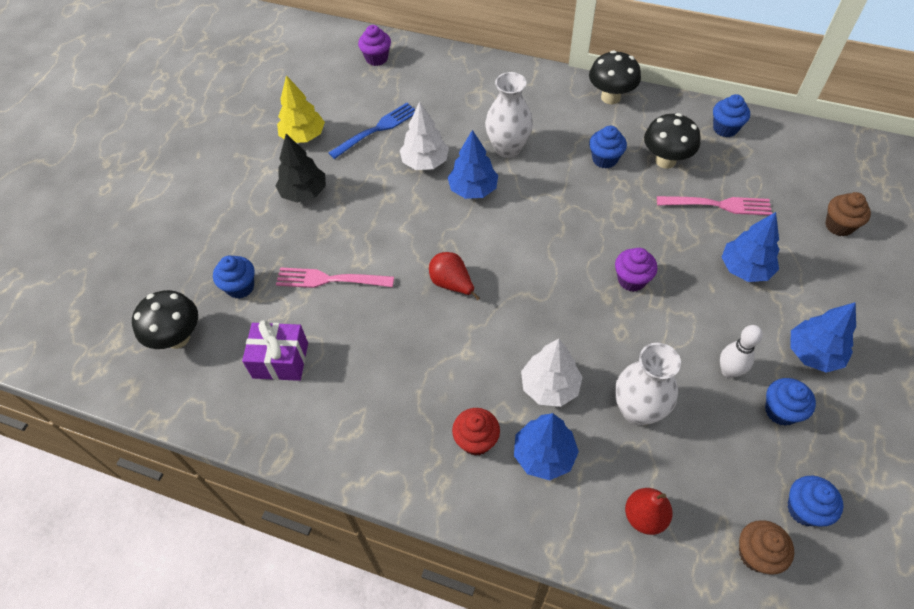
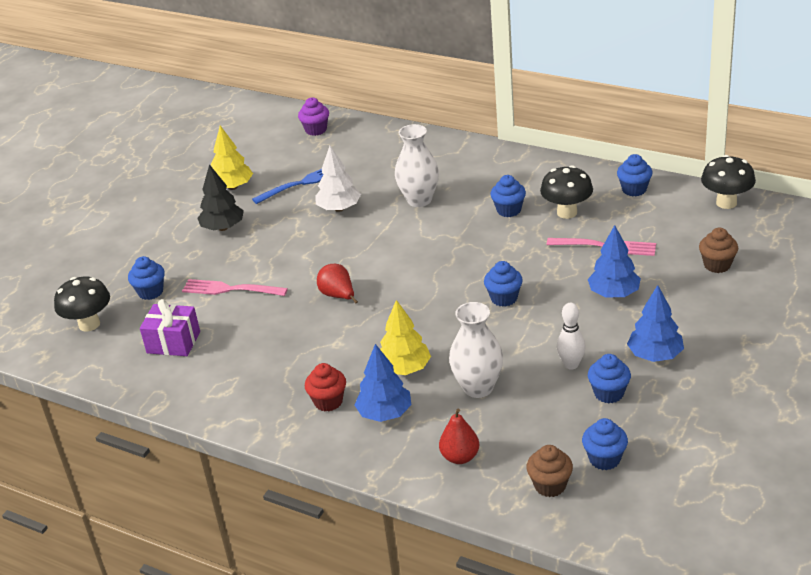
camera: 10 degrees right, 20 degrees down
(473, 189) = (377, 229): blue tree -> none
(549, 387) = (404, 369): white tree -> yellow tree
(610, 97) = (530, 163): black mushroom -> black mushroom (726, 203)
(631, 280) = (504, 298): purple cupcake -> blue cupcake

